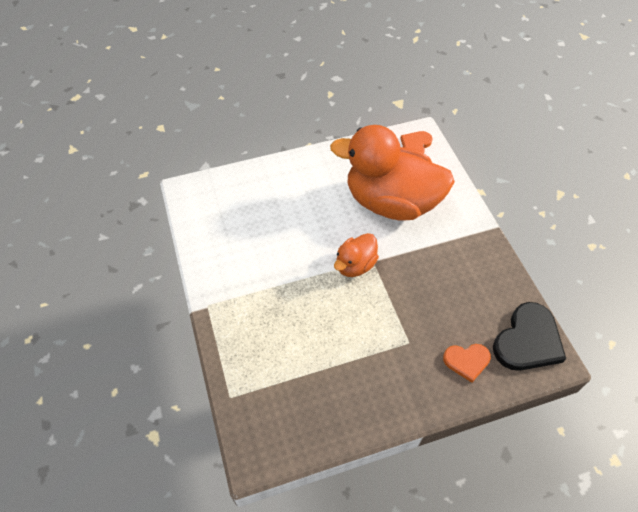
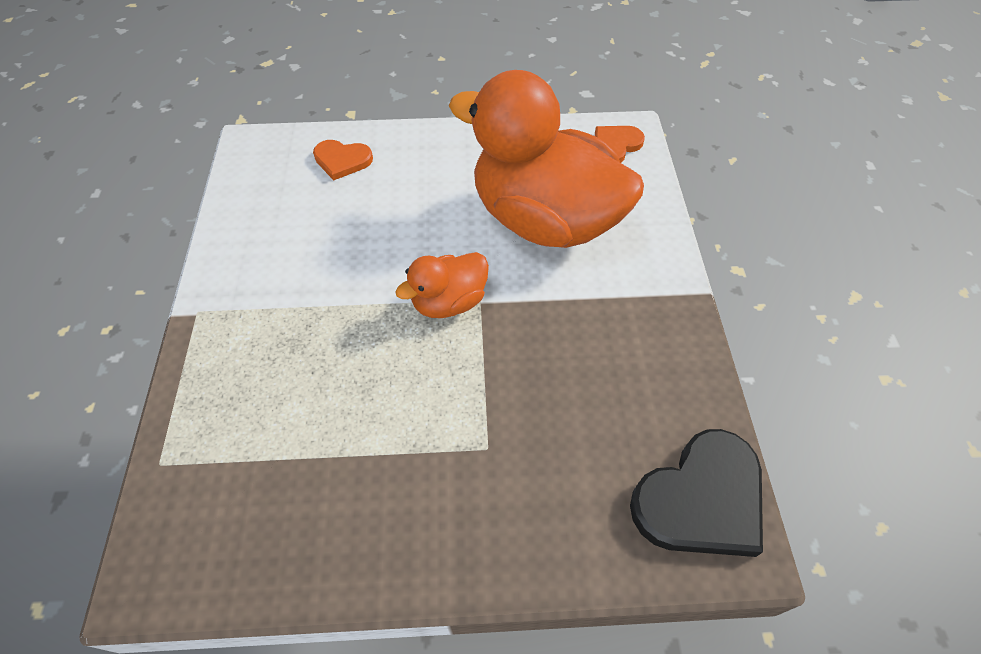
camera: 15 degrees right, 0 degrees up
(467, 361) = (576, 507): orange heart -> orange heart (342, 160)

